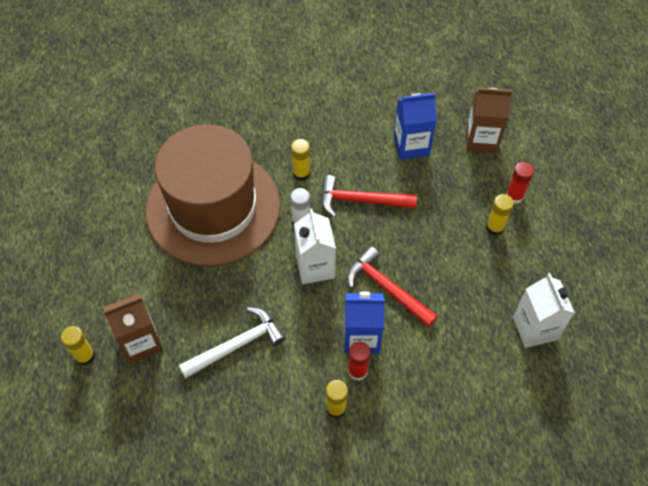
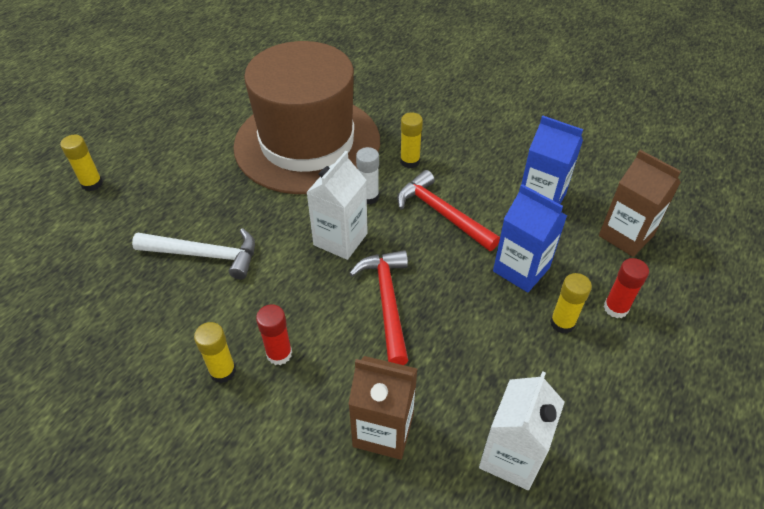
camera: 40 degrees right, 10 degrees down
(141, 342) = (139, 201): brown carton -> brown carton (383, 430)
(361, 337) = (316, 327): blue carton -> blue carton (521, 269)

